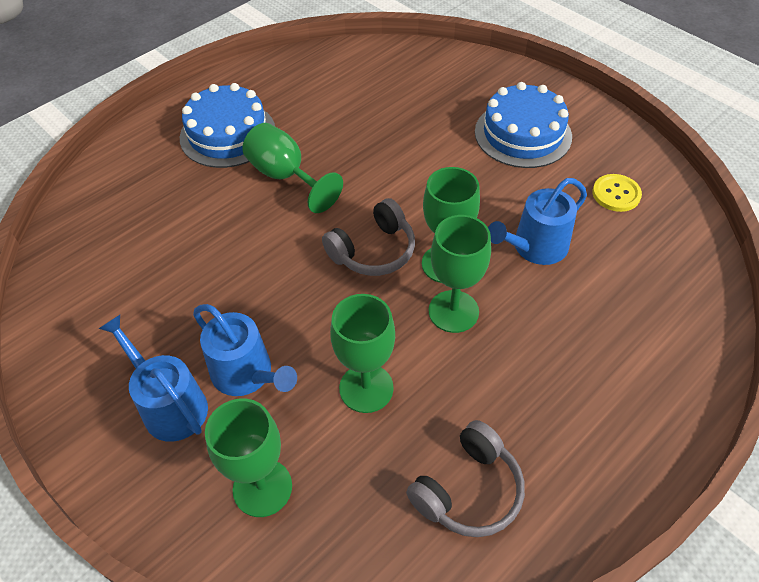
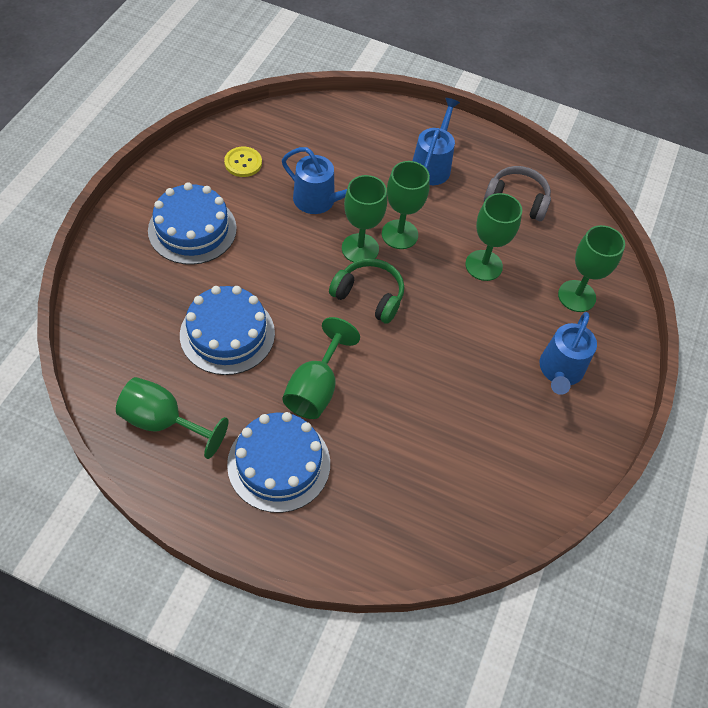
camera: 120 degrees left, 5 degrees up
(246, 374) = (512, 336): blue watering can -> blue watering can (432, 166)
(311, 78) = (163, 421): none -> green goblet
(373, 251) = (369, 296): grey headphones -> green headphones
(380, 132) = (227, 334): none -> blue cake

